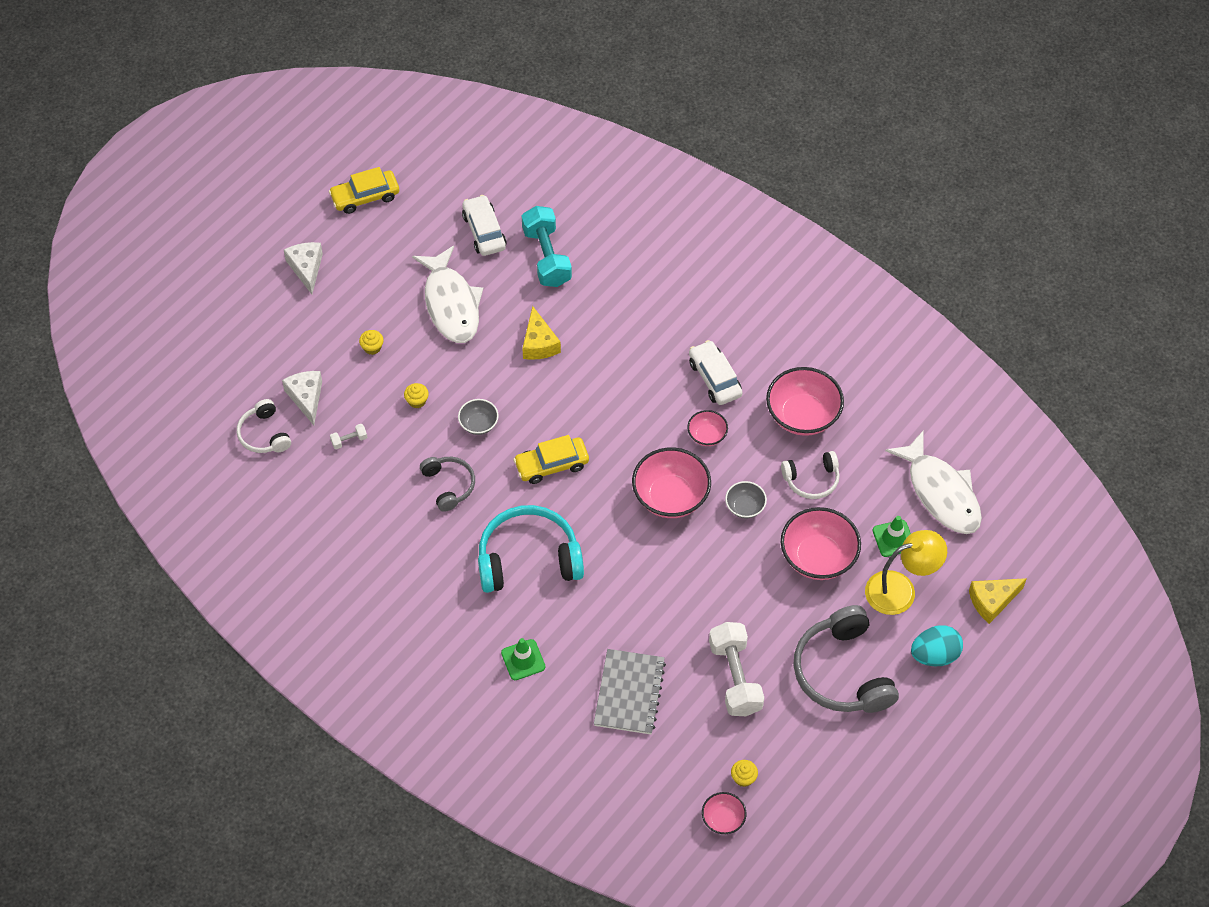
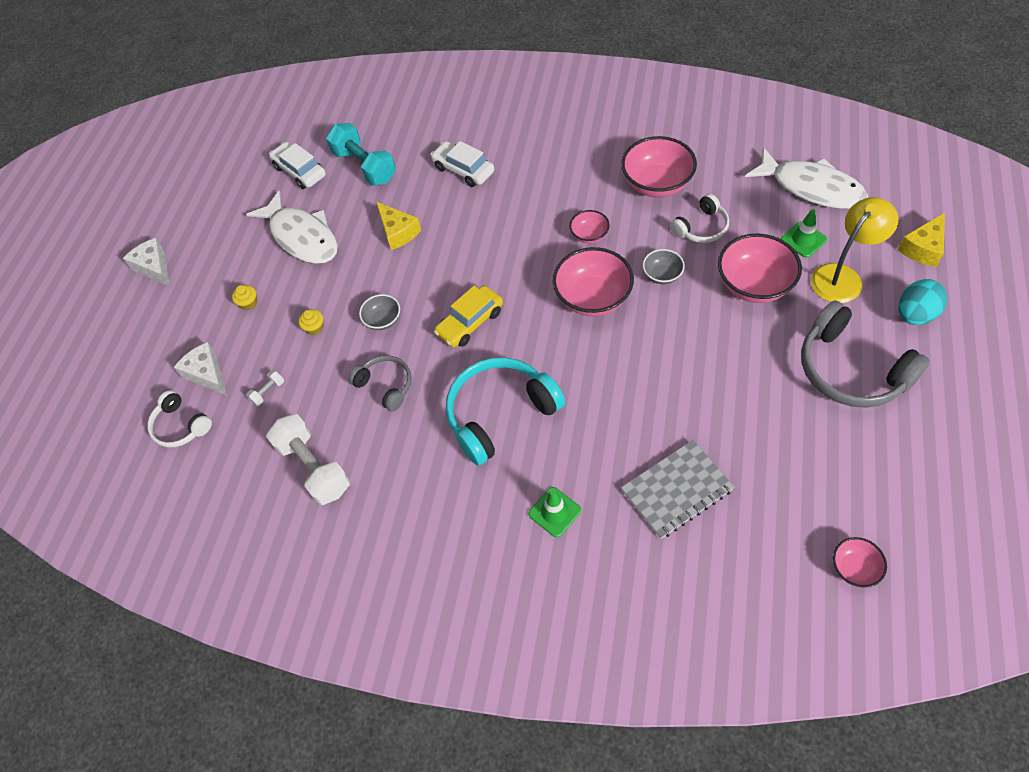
camera: 20 degrees left, 0 degrees up
(365, 197) = (181, 191): yellow car -> none
(629, 693) = (677, 490): grey notebook -> grey notebook turned 75 degrees clockwise
(715, 378) = (565, 190): white car -> white car (463, 170)
(735, 677) = (762, 424): white dumbbell -> white dumbbell (314, 468)
(743, 778) = (841, 515): yellow cupcake -> none

